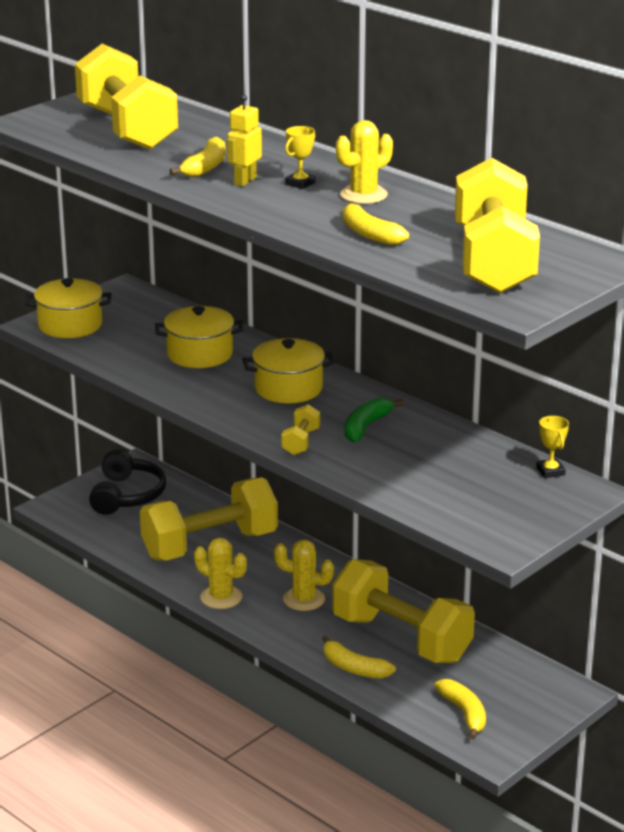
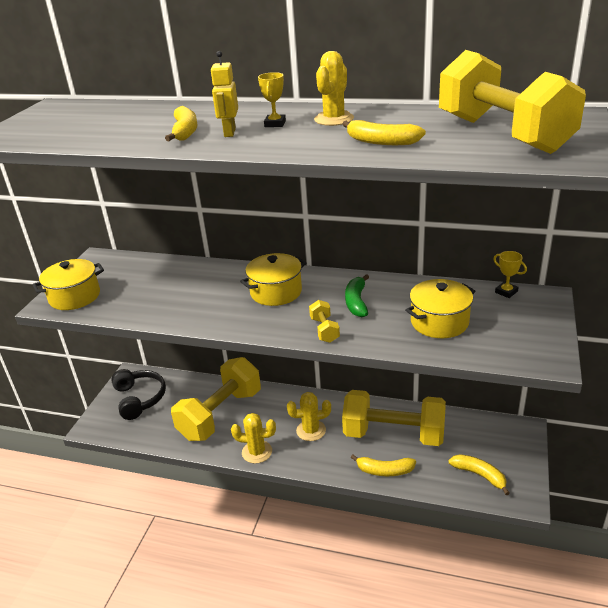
camera: 25 degrees left, 5 degrees up
(127, 128) = (88, 123): yellow dumbbell -> none
(200, 354) = (190, 288): yellow pot -> yellow pot (439, 322)

